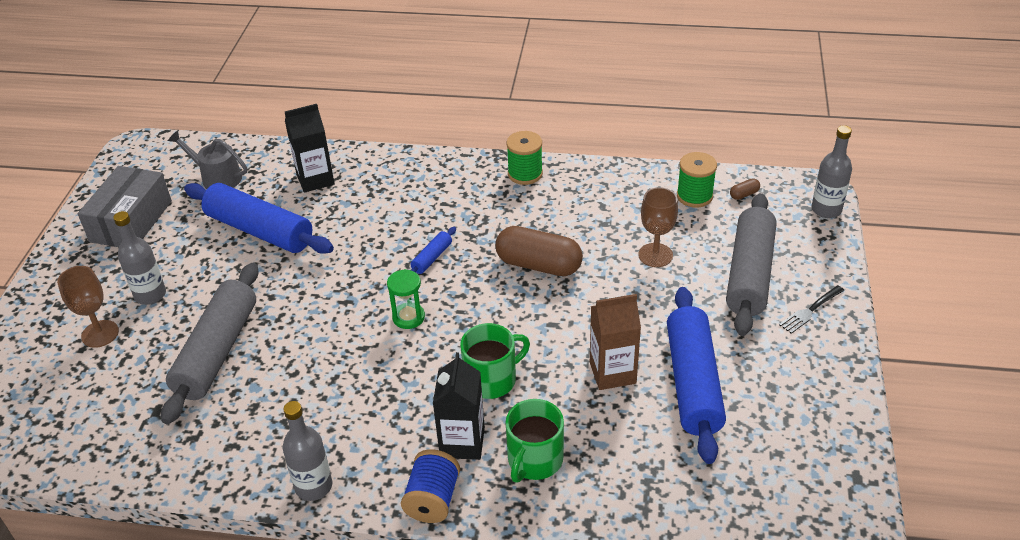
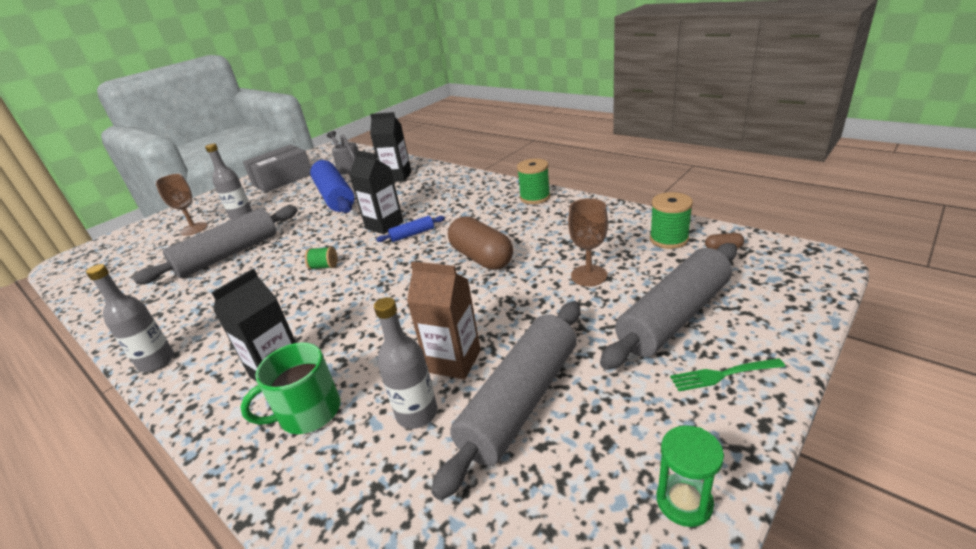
camera: 35 degrees right, 10 degrees down
(372, 327) = (324, 266): none -> green spool
(383, 255) = (384, 225): none -> black carton
(408, 317) = (353, 267): green hourglass -> green hourglass (684, 502)
(432, 499) = (203, 410): blue spool -> none
(491, 379) = (355, 330): green mug -> none
(693, 383) = (521, 401): blue rolling pin -> grey rolling pin
(810, 310) = (722, 374): black fork -> green fork
(826, 210) = (815, 281): grey bottle -> grey bottle (417, 414)

